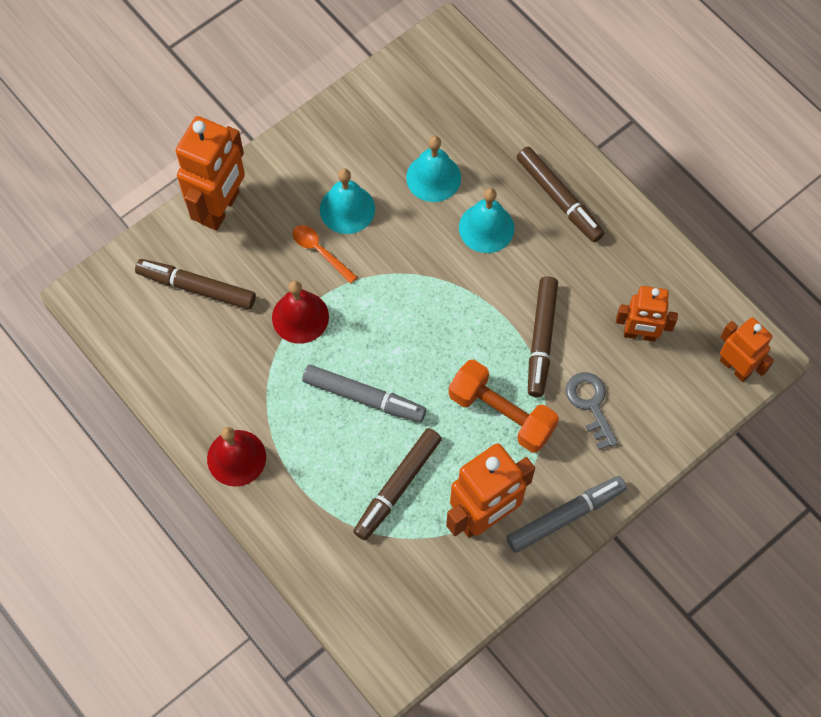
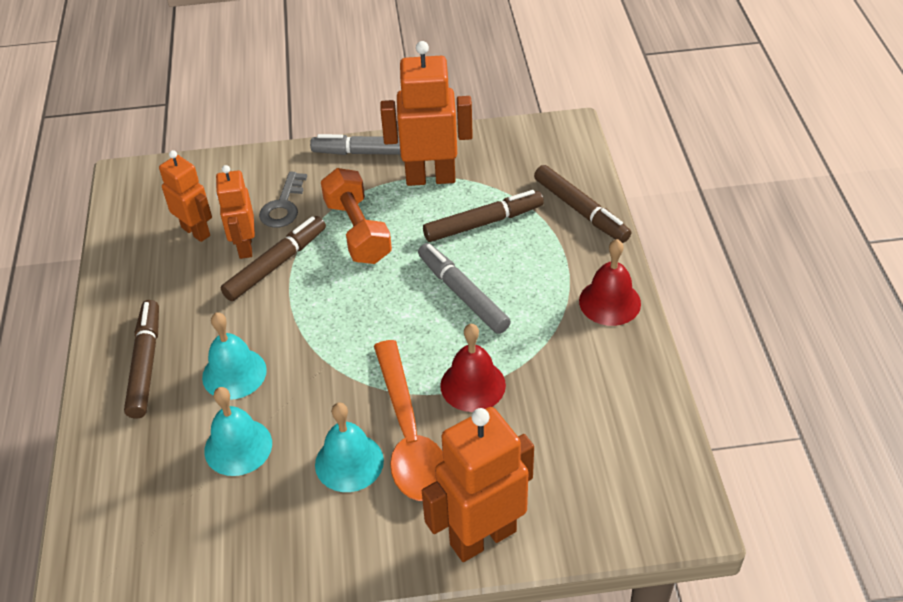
camera: 145 degrees left, 20 degrees down
(196, 287) = (561, 465): brown marker -> brown marker (581, 210)
(320, 251) = (409, 435): orange spoon -> orange spoon, size x2.07
(735, 367) = (152, 179): orange robot -> orange robot (244, 247)

